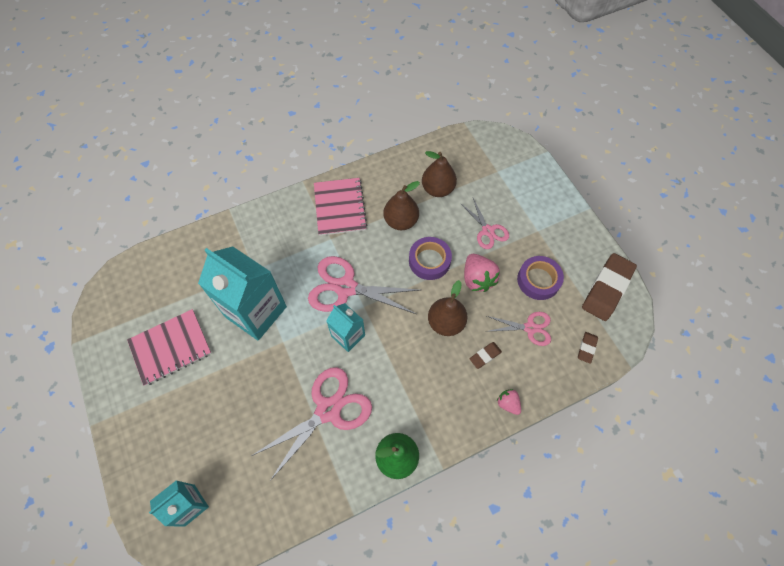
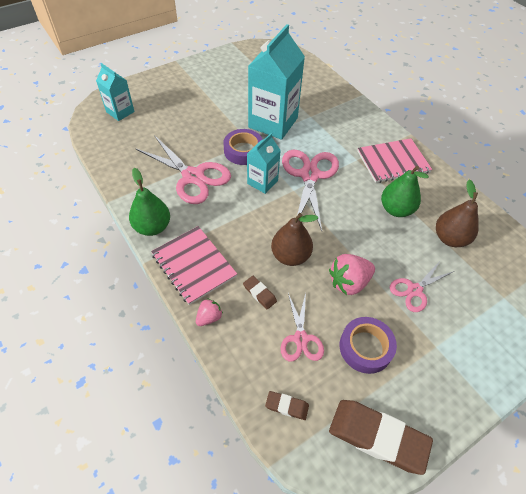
camera: 80 degrees right, 10 degrees down
(170, 347) = (235, 84): pink notebook -> pink notebook (194, 265)
(401, 221) = (396, 209): brown pear -> green pear
(429, 261) = (357, 237): purple tape -> purple tape (243, 151)

